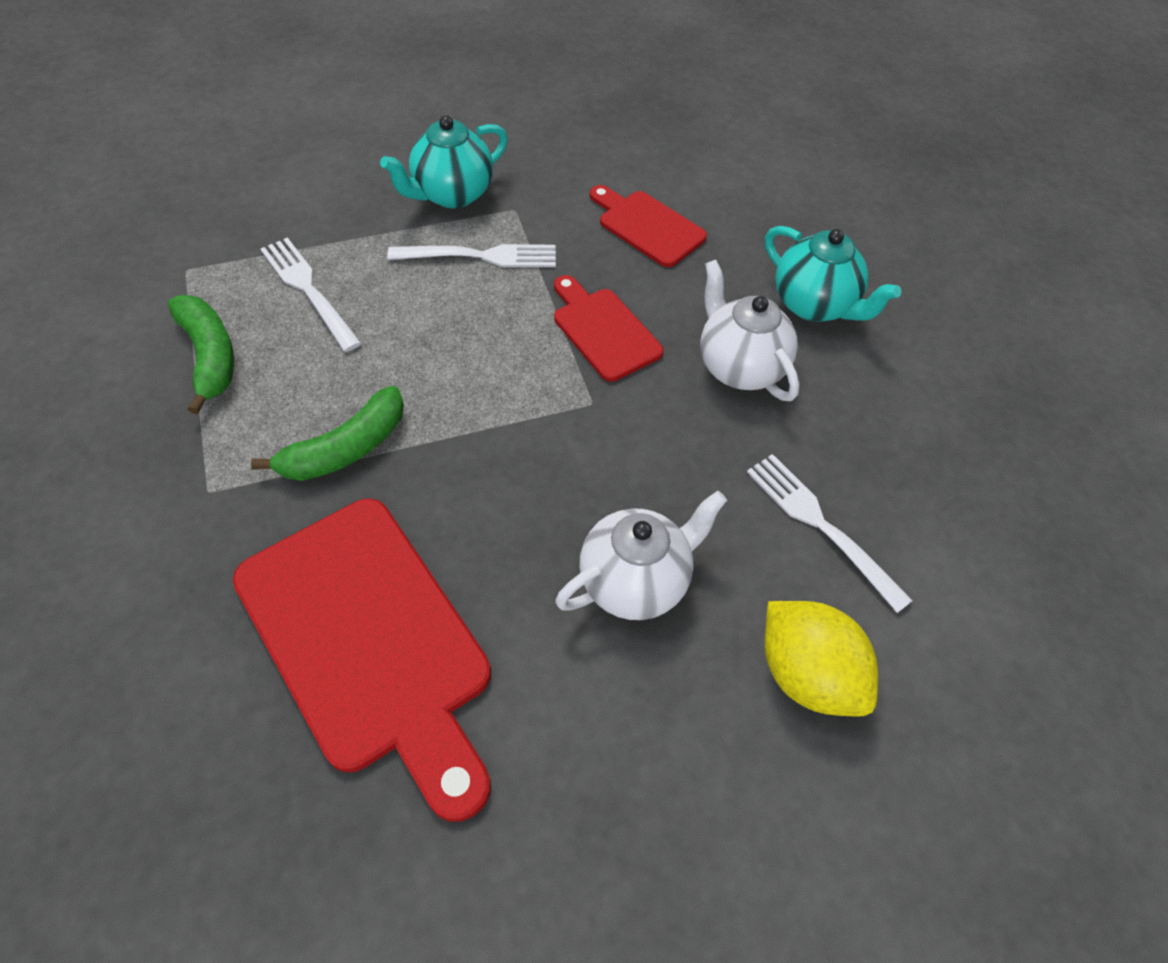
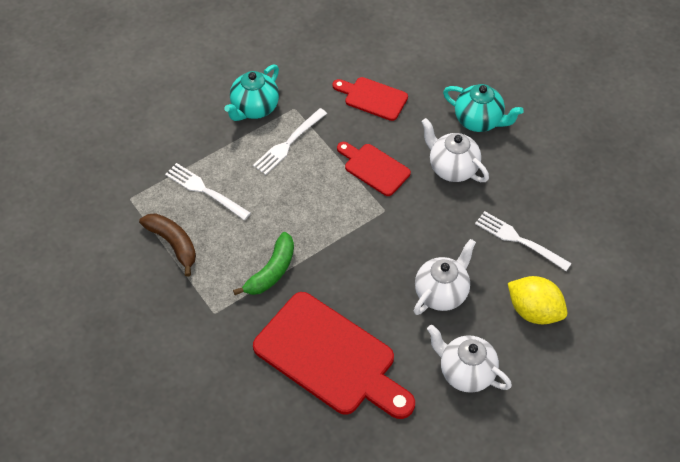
camera: 15 degrees left, 0 degrees up
(209, 356) = (173, 244): green banana -> brown banana
(480, 256) = (289, 143): white fork -> white fork turned 150 degrees clockwise
(621, 761) = (465, 372): none -> white teapot

